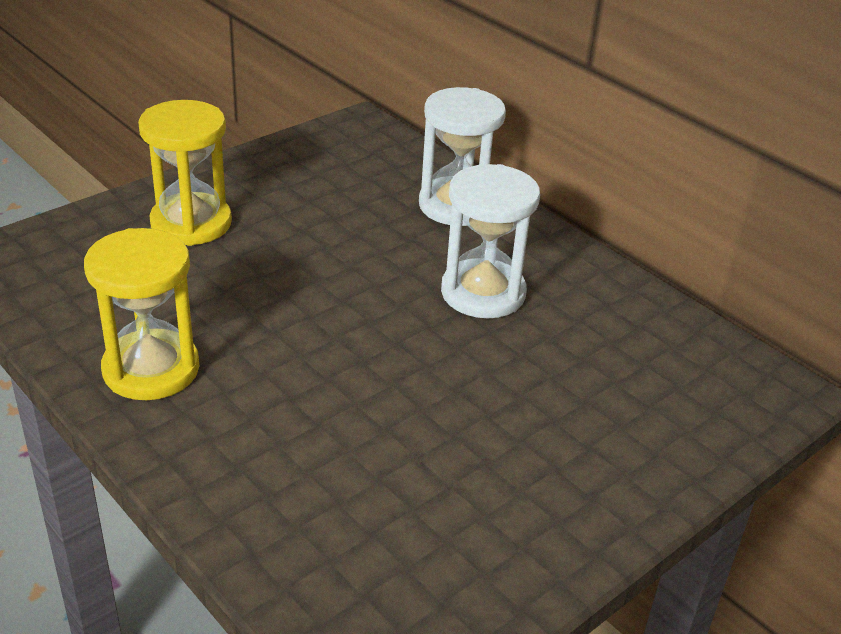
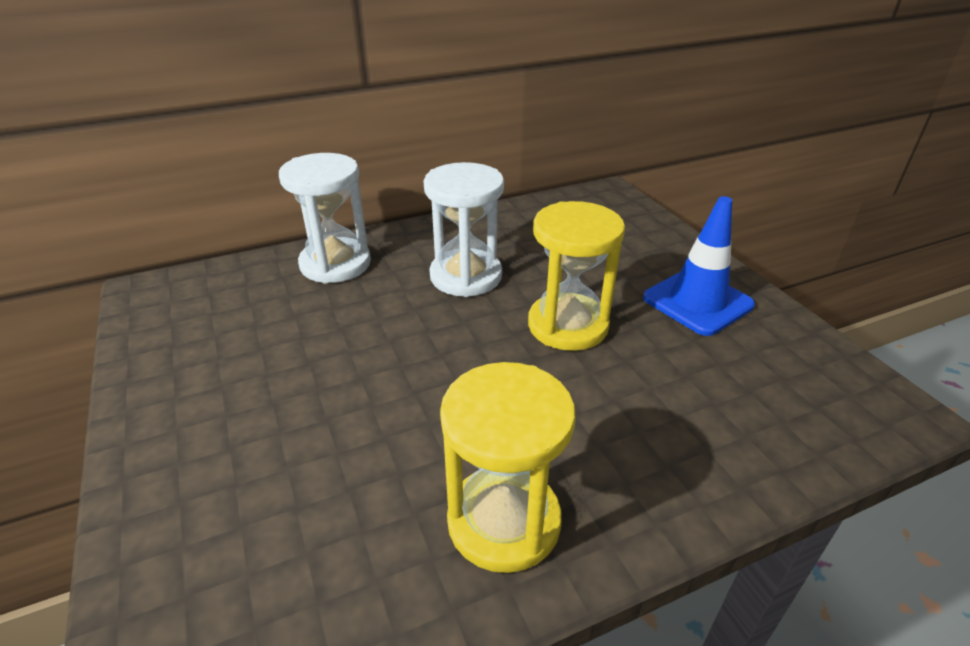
camera: 70 degrees left, 0 degrees up
(191, 223) = (234, 450): yellow hourglass -> yellow hourglass (567, 325)
(534, 489) = (697, 302): none -> blue traffic cone

